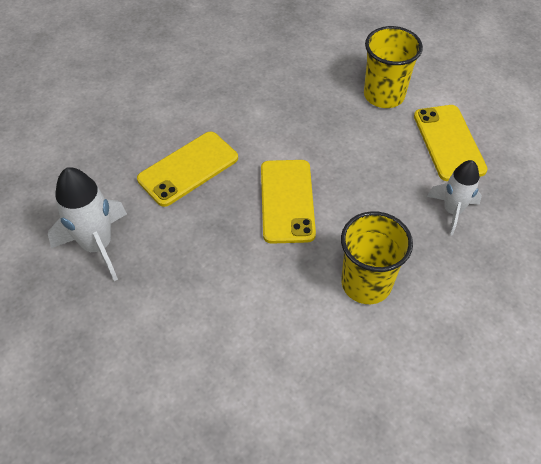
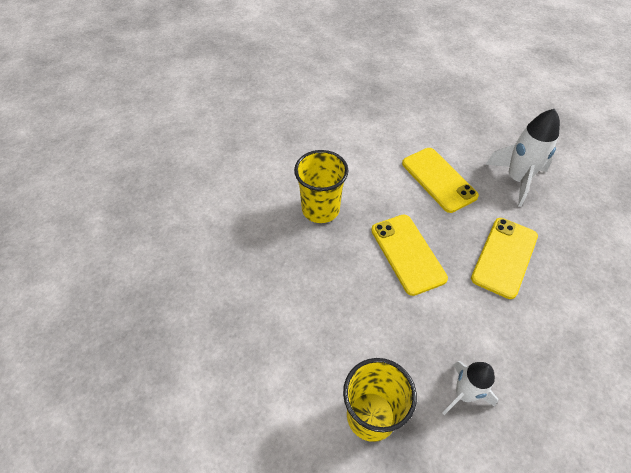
camera: 160 degrees right, 0 degrees up
(449, 142) = (284, 367): yellow phone -> yellow phone (438, 179)
(452, 211) = (268, 288): white rocket -> white rocket (464, 394)

